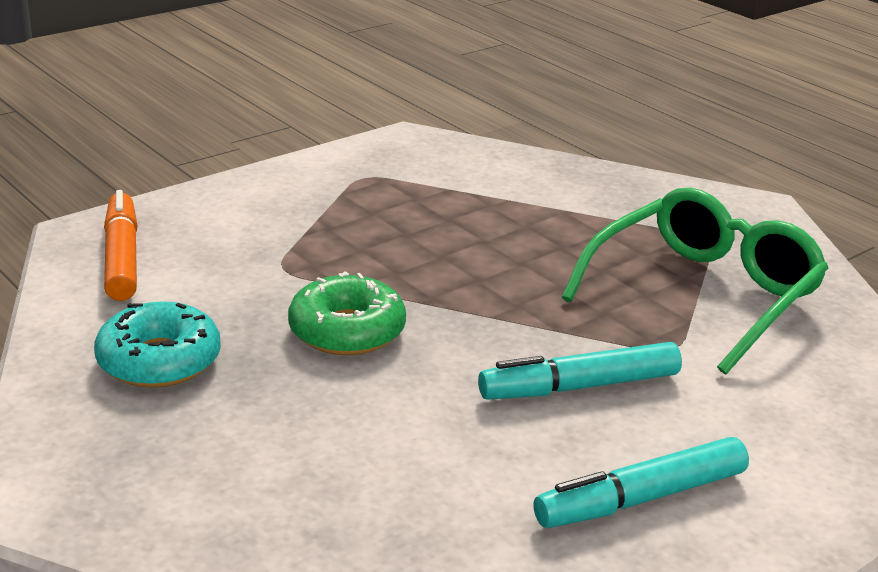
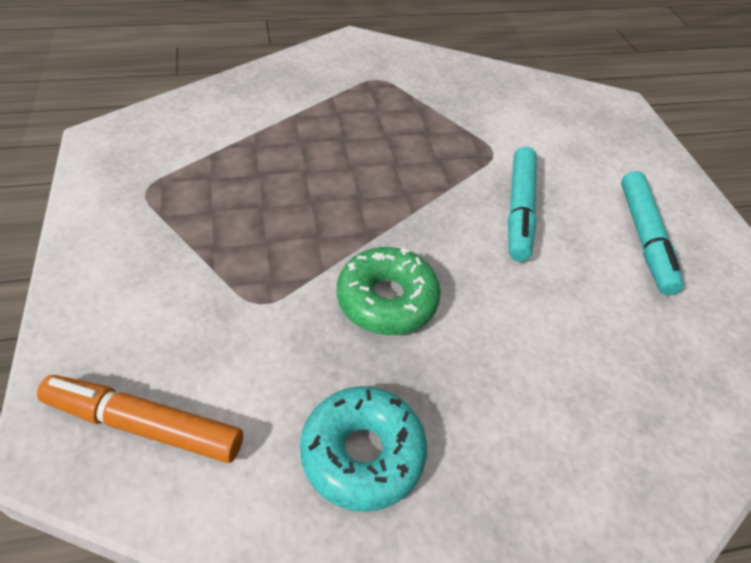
camera: 65 degrees left, 20 degrees up
(703, 294) = (442, 111): green glasses -> none

